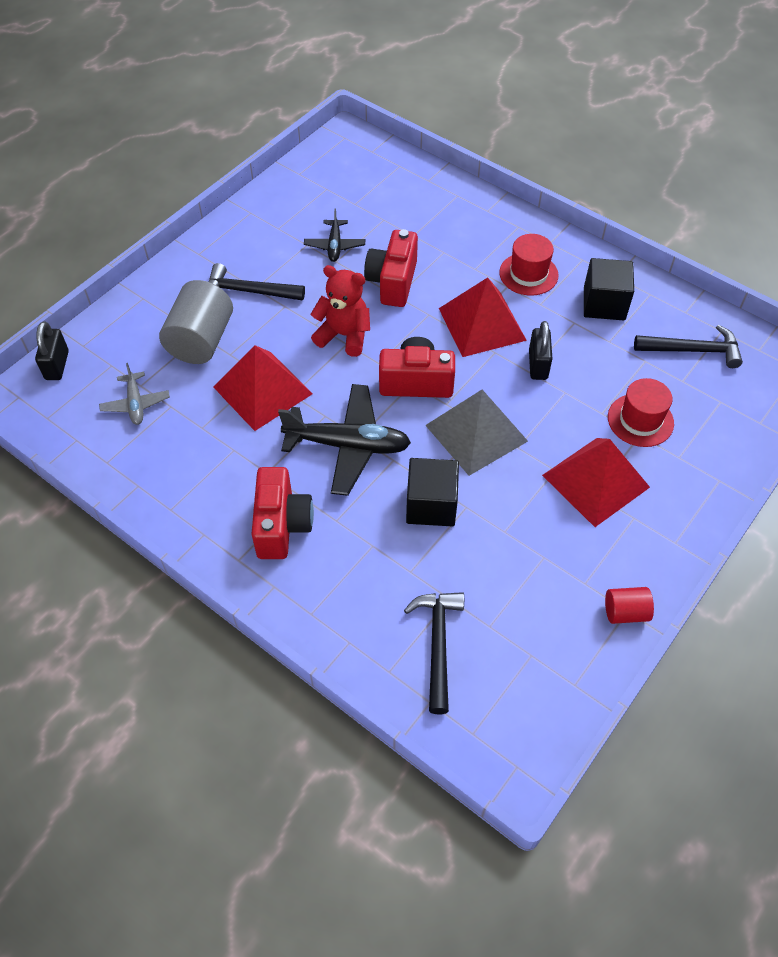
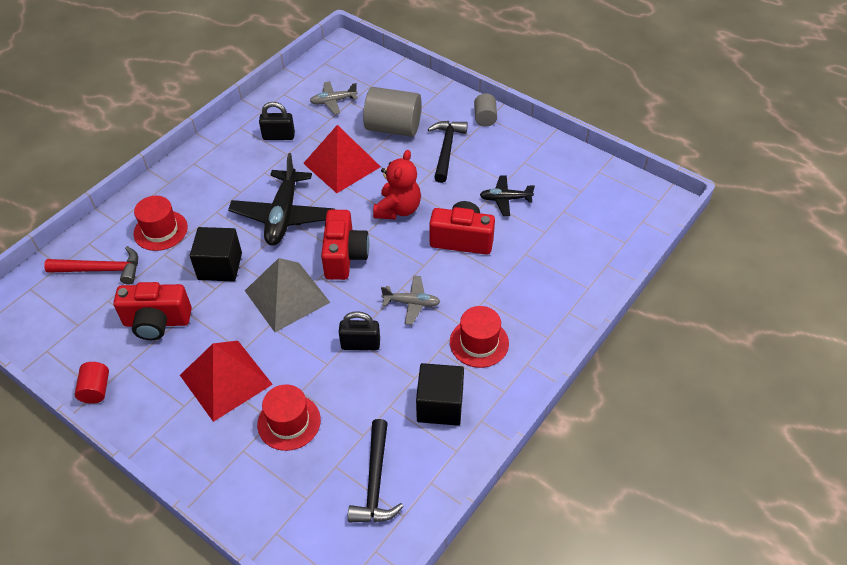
camera: 90 degrees right, 5 degrees down
(57, 365) = (371, 61): black padlock -> black padlock (278, 136)
(198, 256) = (485, 118): none -> grey cylinder
(282, 525) = (217, 183): red camera -> red camera (157, 322)
(367, 582) = (160, 230): none -> red hat
(437, 644) = (101, 270): black hammer -> red hammer
(481, 324) = (411, 303): red pyramid -> grey plane

